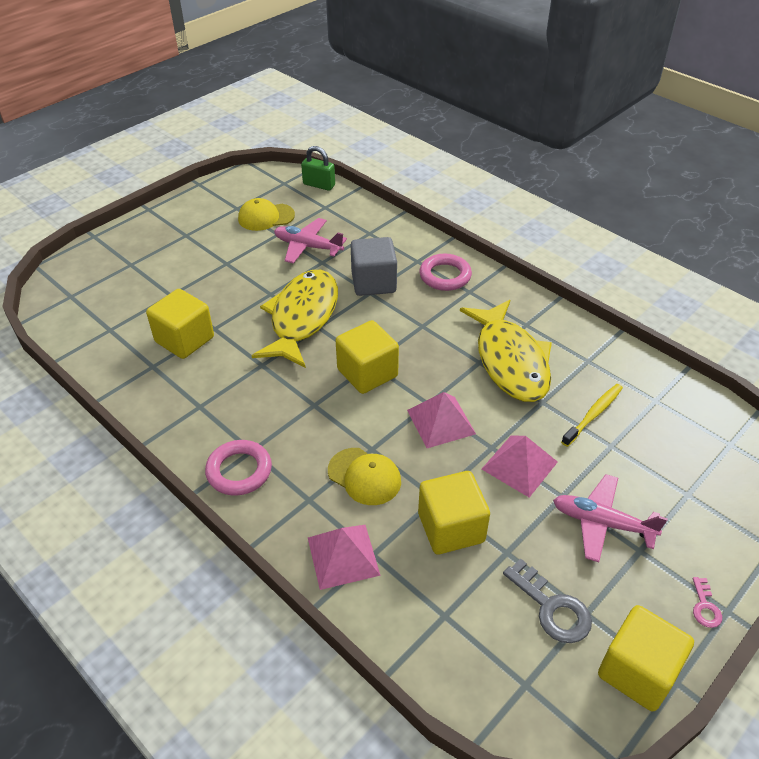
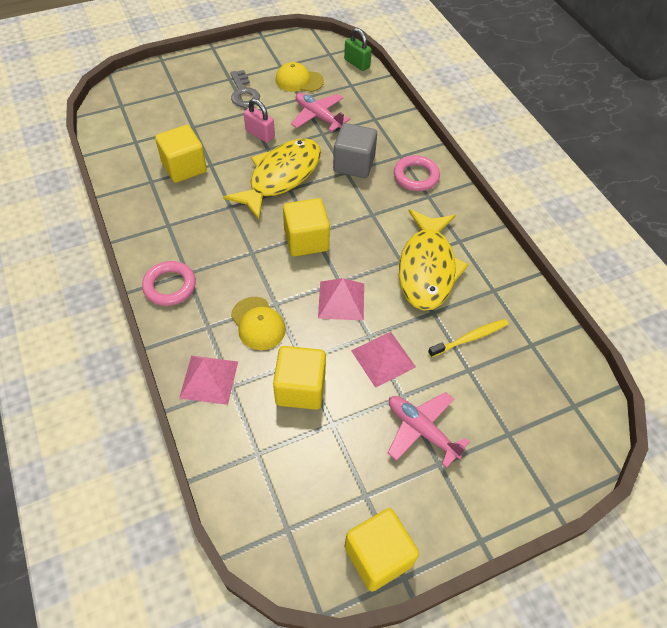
camera: 20 degrees right, 10 degrees up
(253, 281) = (260, 134): none -> pink padlock
(552, 608) = (341, 480): grey key -> grey key (243, 93)
(705, 607) = (464, 530): pink key -> none

